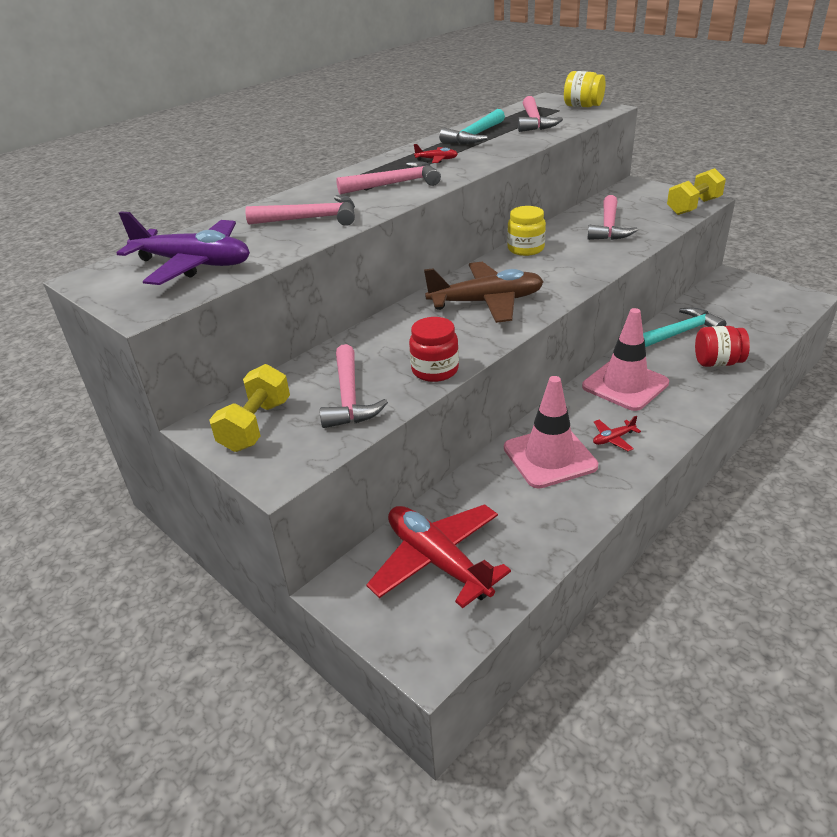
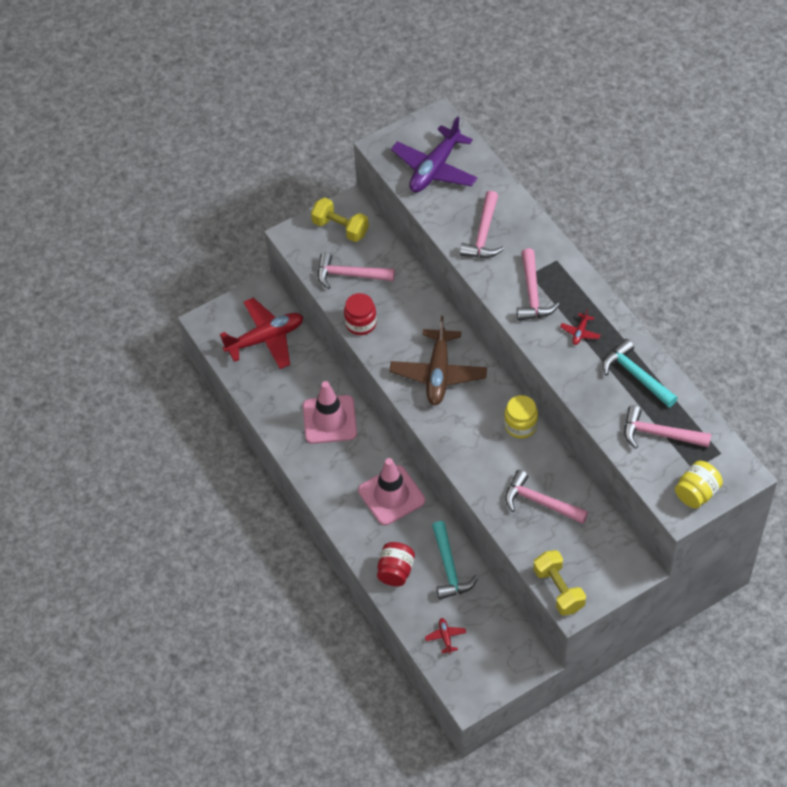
camera: 105 degrees right, 20 degrees up
(613, 439) = (333, 463): red plane -> red plane (445, 637)

